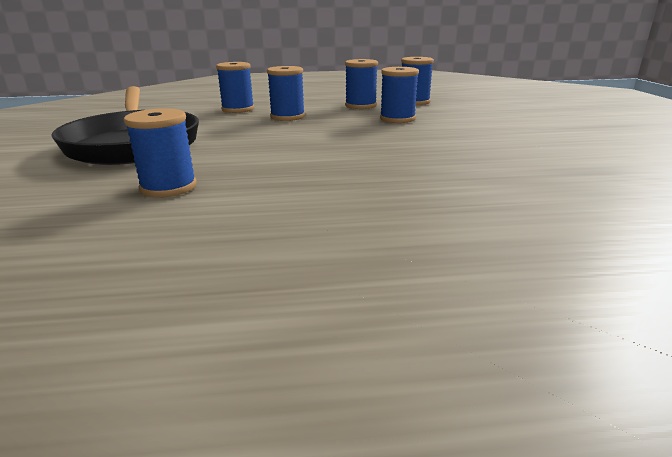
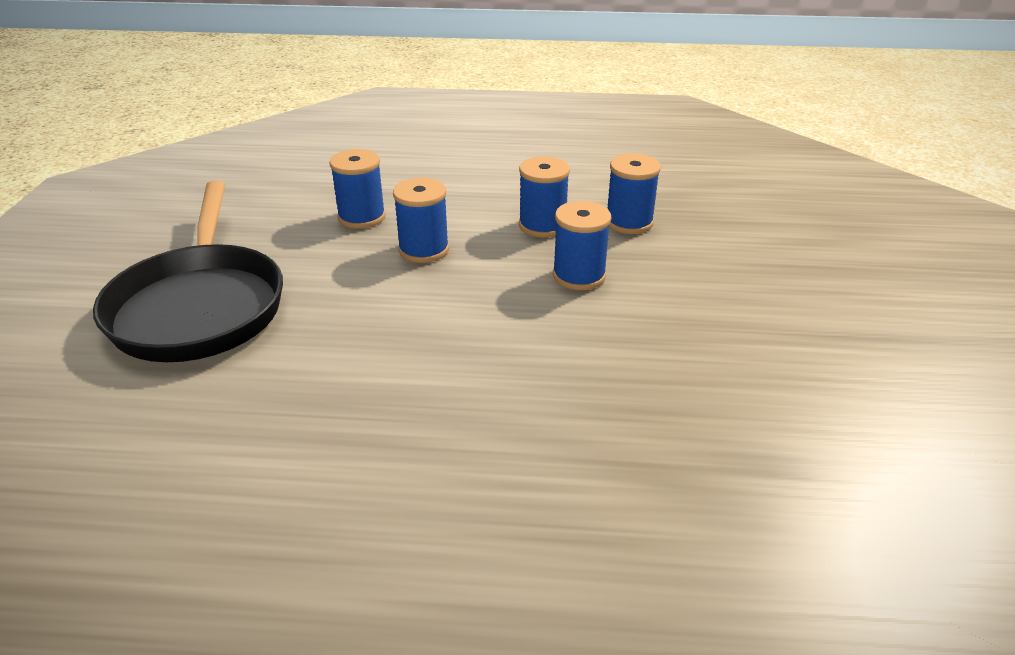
camera: 10 degrees right, 10 degrees up
(168, 187) = (217, 427): blue spool -> none

